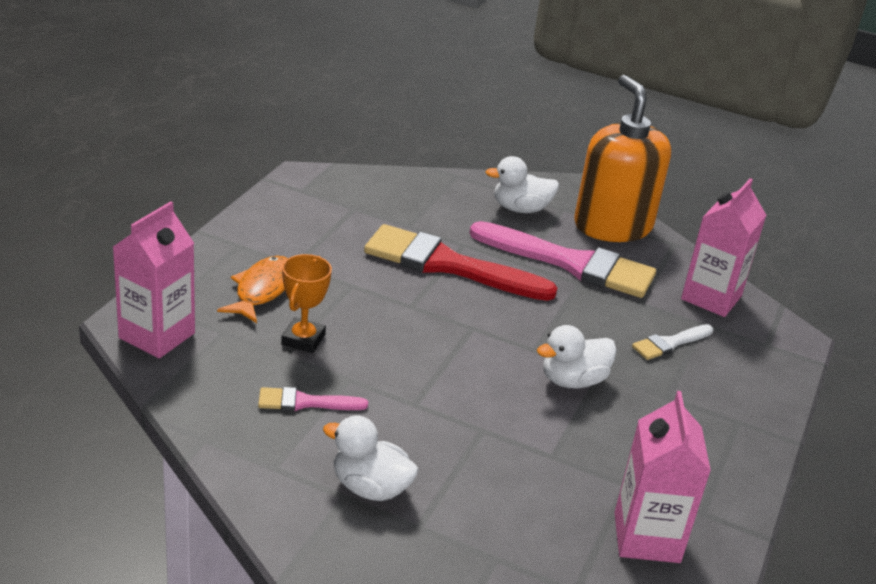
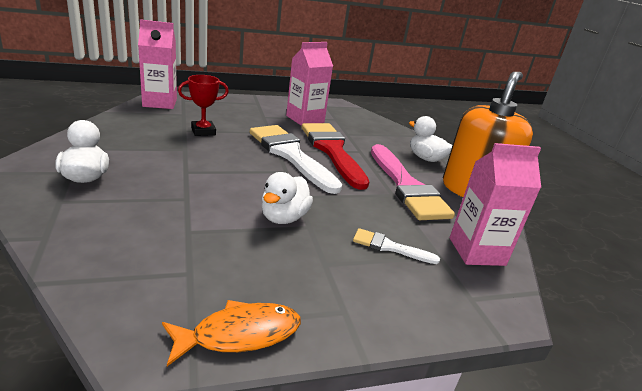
camera: 50 degrees right, 5 degrees down
(262, 290) = (230, 114): orange fish -> orange fish (239, 334)
(303, 339) = (203, 131): orange trophy -> red trophy
(305, 402) = (148, 143): pink brush -> none
(433, 302) = (290, 155): none -> white brush
(573, 380) = (284, 217): white duck -> white duck turned 90 degrees counterclockwise
(646, 537) = (126, 302): pink carton -> pink carton (305, 119)

